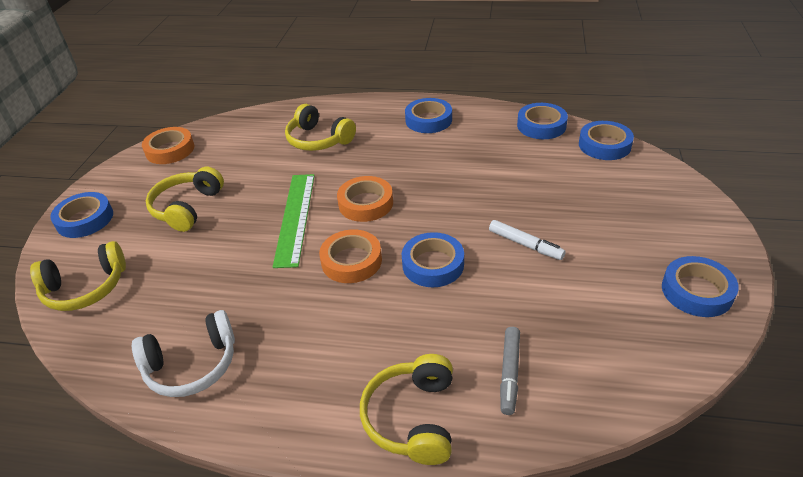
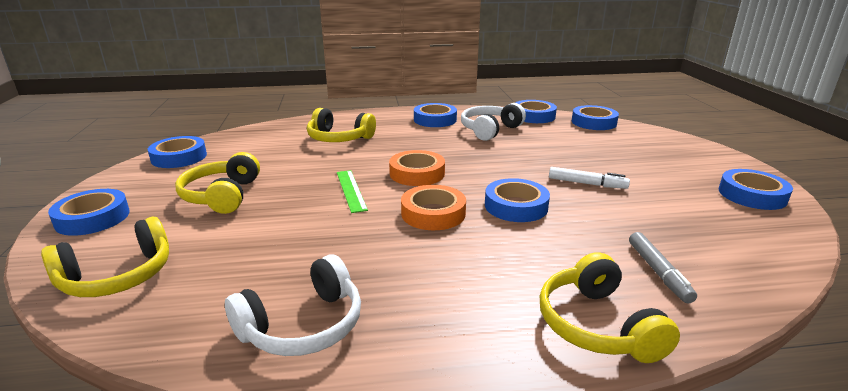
camera: 20 degrees left, 15 degrees down
(170, 150) = (179, 157): orange tape -> blue tape
(295, 218) = (351, 190): green ruler -> green ruler, size x0.62
(477, 145) = (490, 130): none -> white headphones

